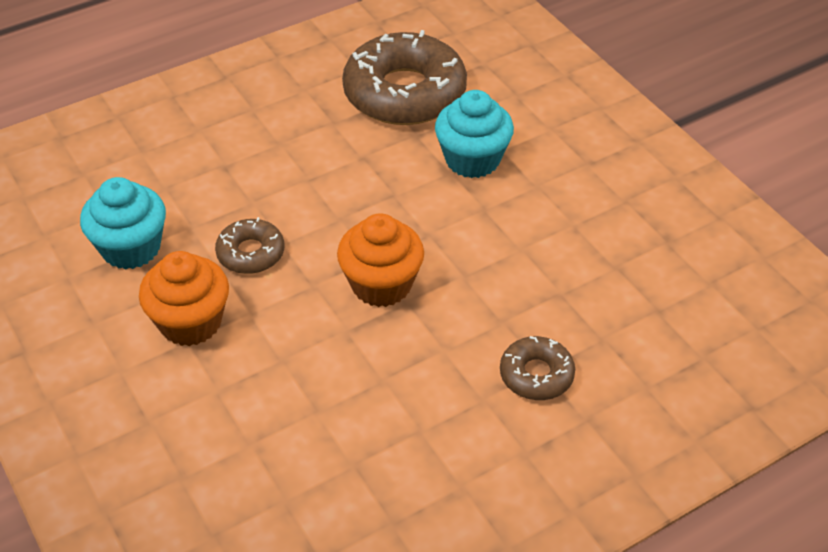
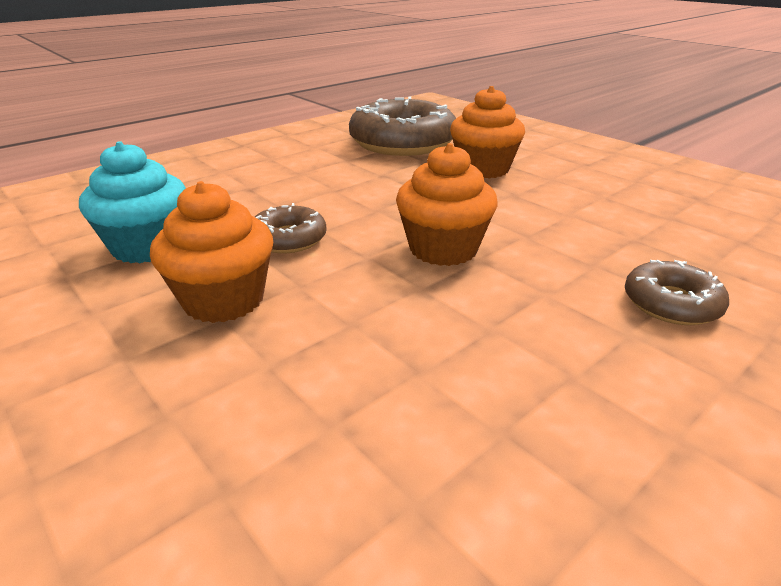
camera: 10 degrees left, 15 degrees down
(472, 159) = (483, 169): turquoise cupcake -> orange cupcake

